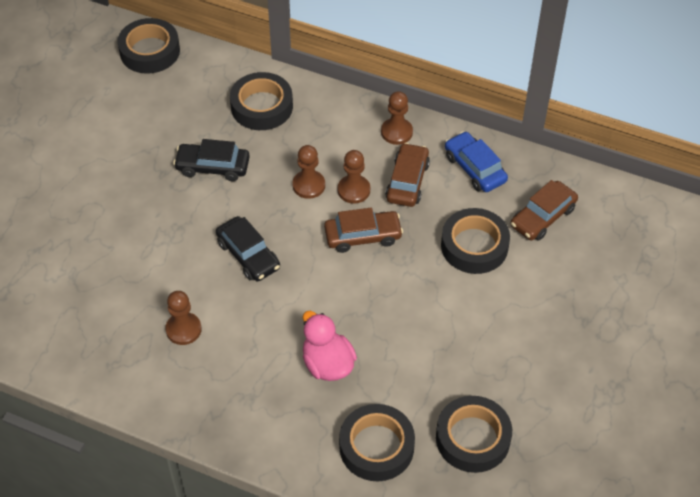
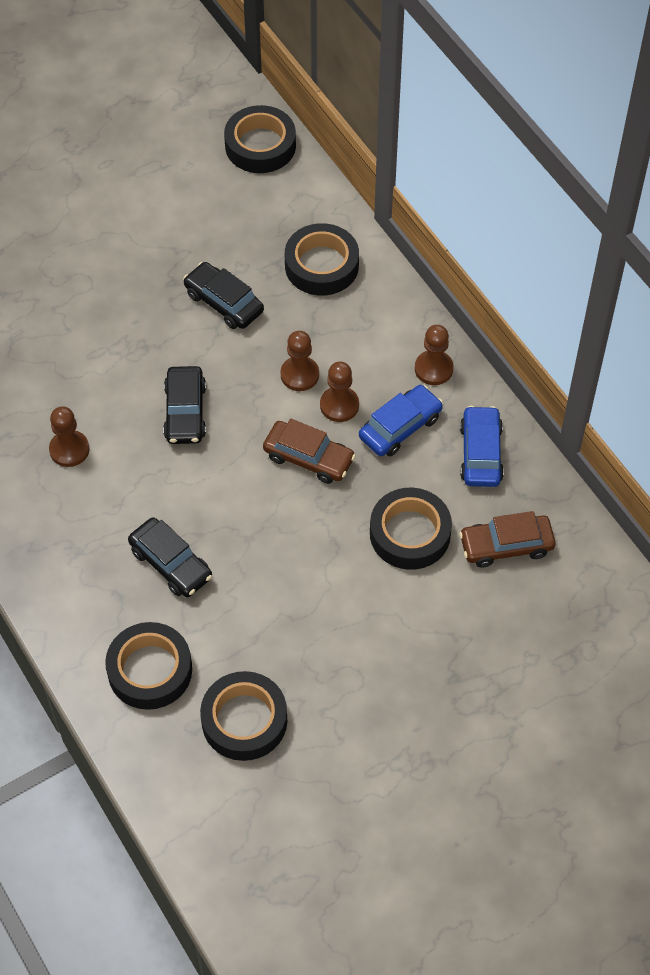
camera: 35 degrees right, 5 degrees up
(327, 364) = (170, 564): pink duck -> black car
(407, 181) = (400, 427): brown car -> blue car

